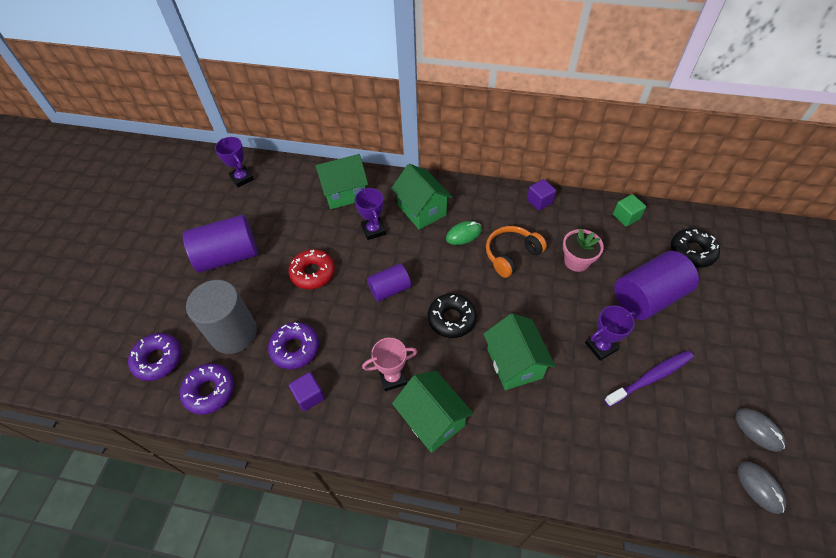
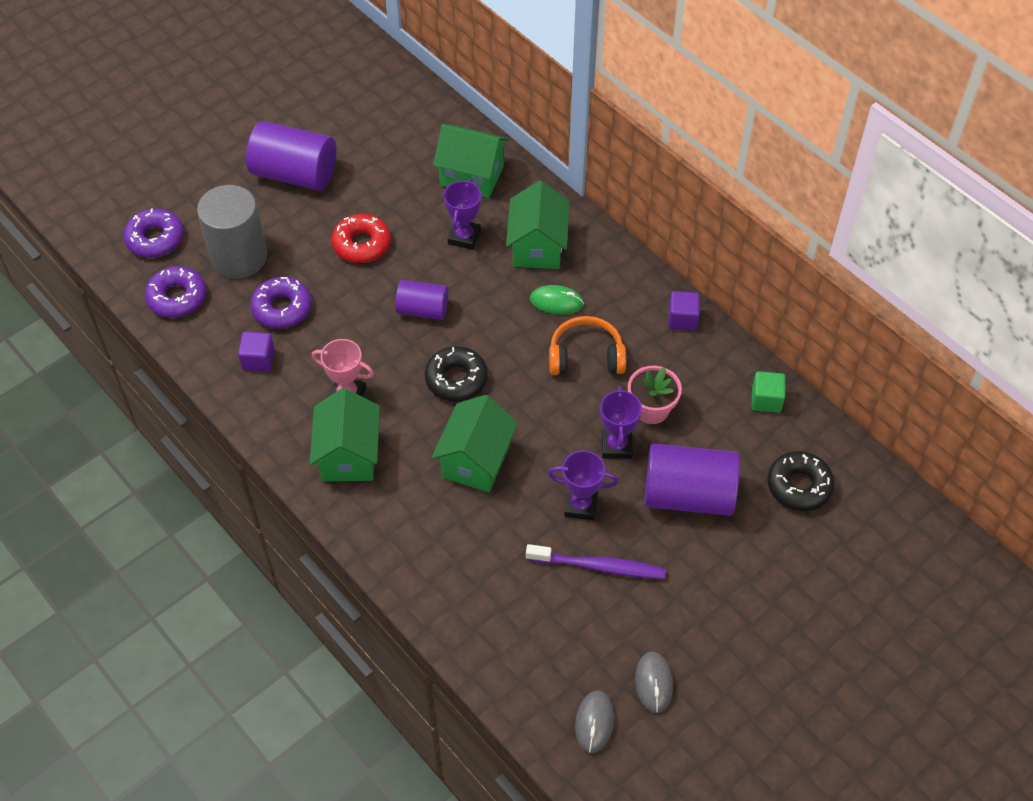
camera: 35 degrees right, 0 degrees up
(242, 178) = (378, 92): purple trophy -> purple trophy (616, 446)

